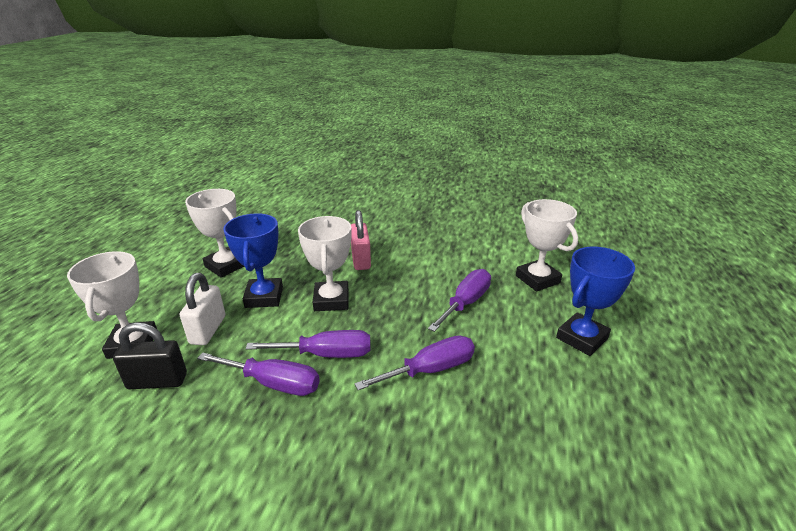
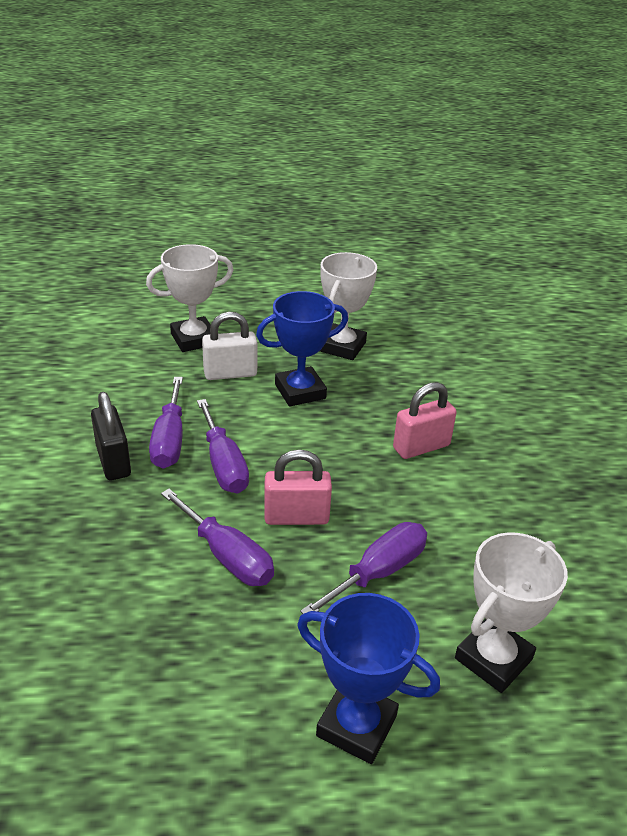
camera: 70 degrees right, 5 degrees up
(157, 381) = (152, 371): black padlock -> black padlock (113, 461)
(331, 300) = (320, 443): white trophy -> none
(403, 327) = (296, 517): none -> pink padlock
(466, 303) = (378, 572): purple screwdriver -> purple screwdriver turned 60 degrees counterclockwise

